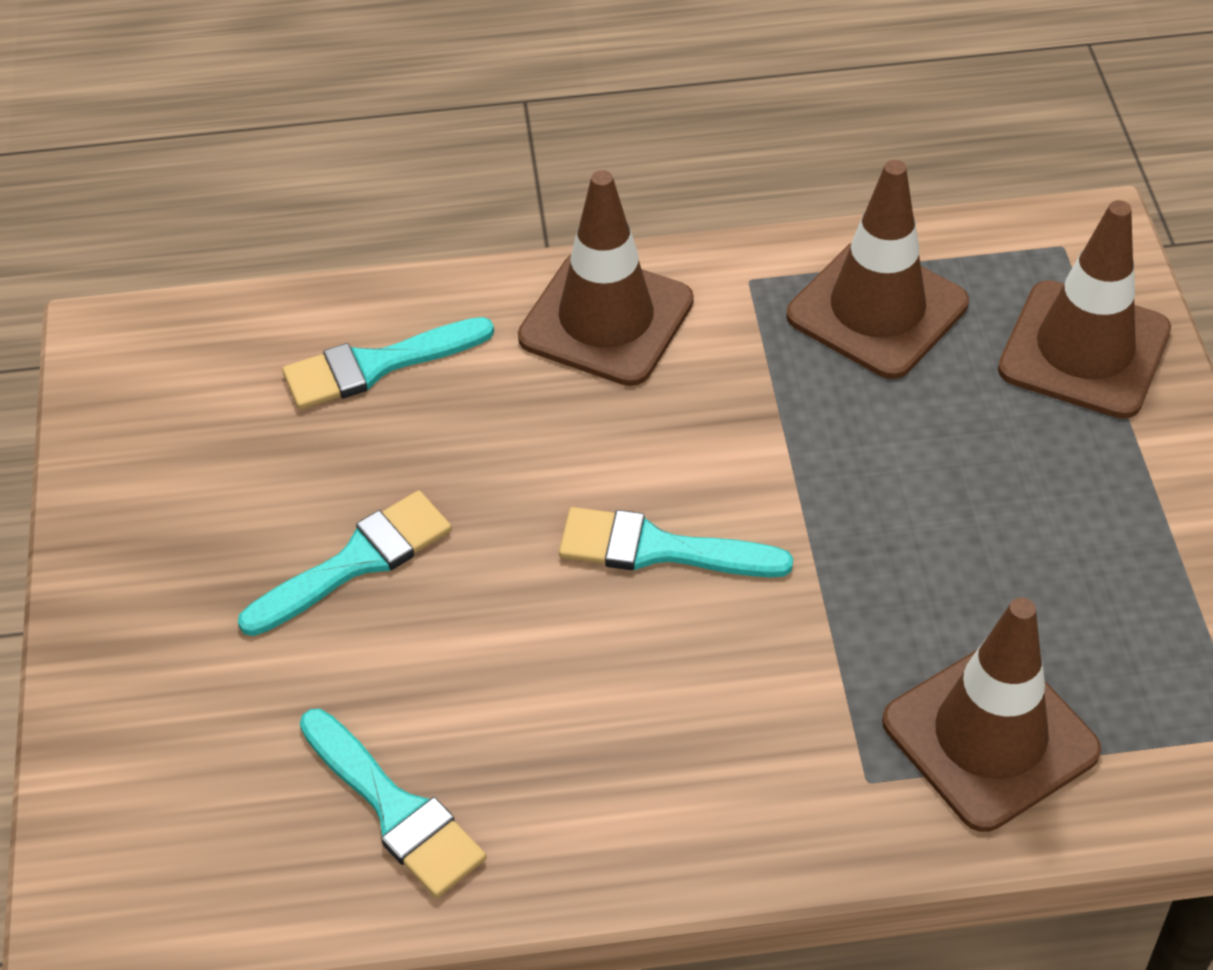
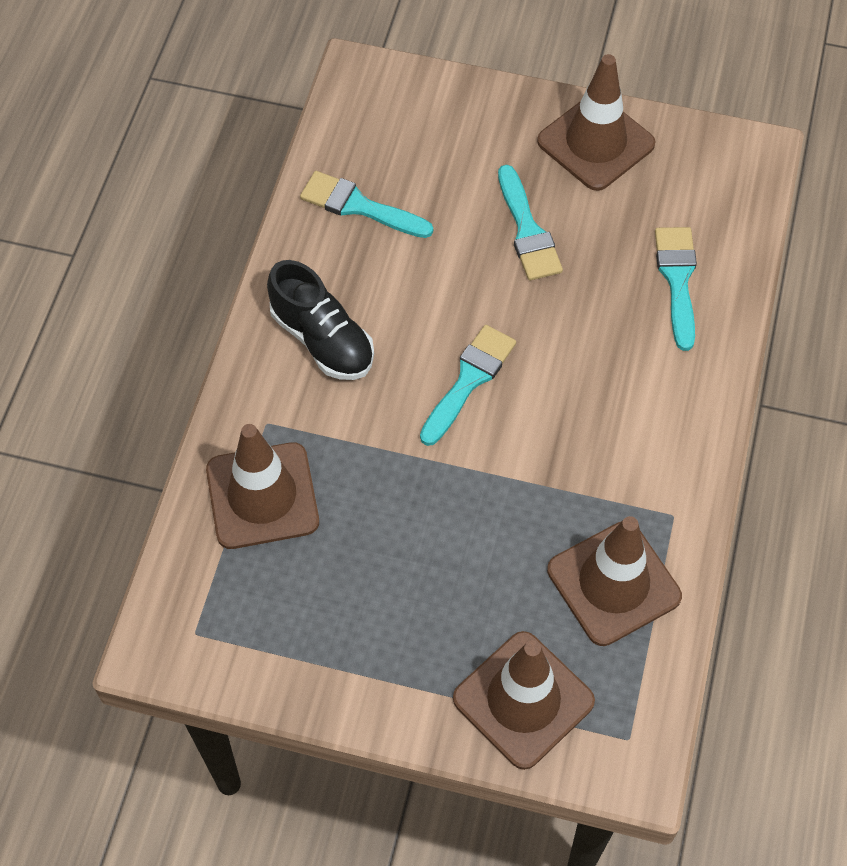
camera: 110 degrees right, 10 degrees up
(395, 809) = (359, 206): turquoise brush -> turquoise brush turned 45 degrees clockwise
(606, 319) = (668, 416): brown traffic cone -> brown traffic cone (596, 143)
(681, 762) = (322, 339): none -> black shoe

